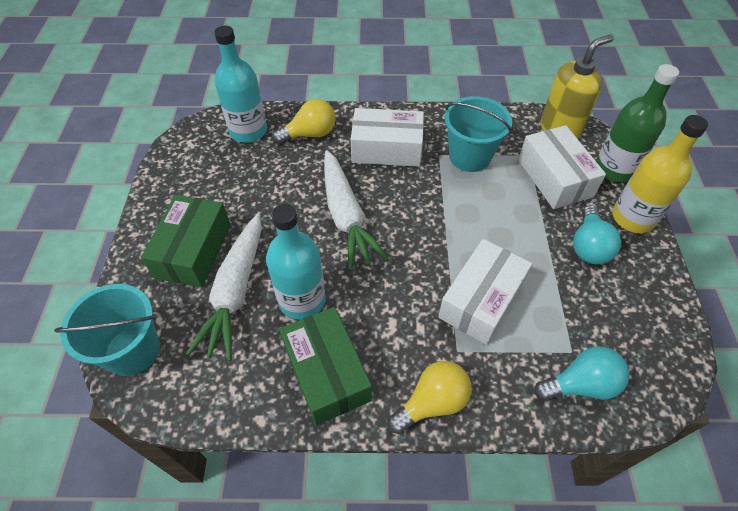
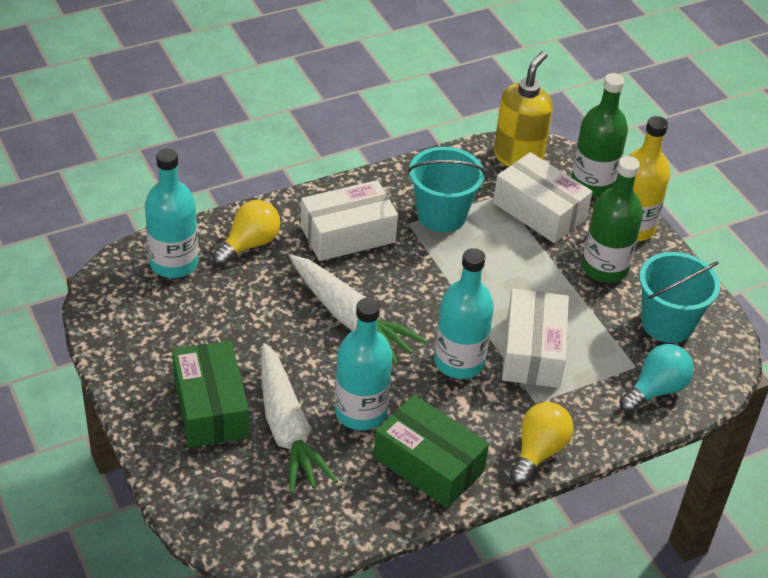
camera: 30 degrees left, 10 degrees down
(132, 350) = (222, 518): turquoise bucket -> turquoise bucket (667, 323)
(410, 286) = (459, 362): none -> turquoise bottle
(588, 246) = (605, 268): turquoise light bulb -> green bottle

